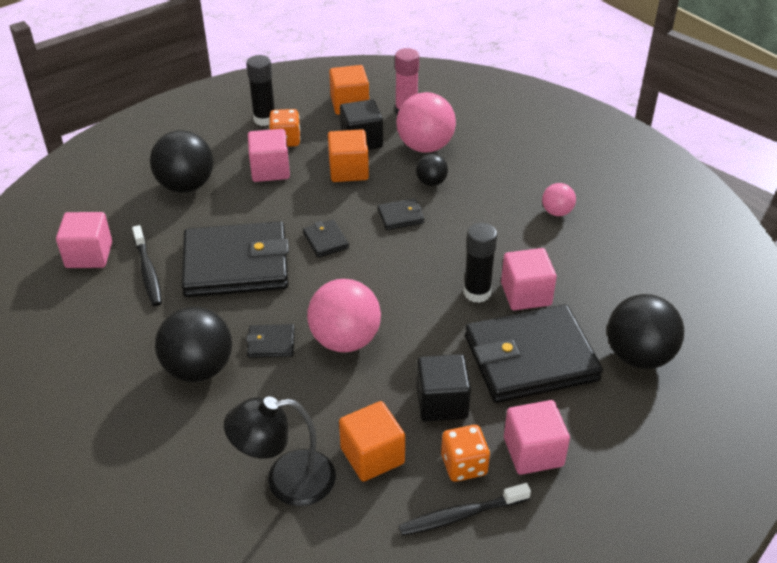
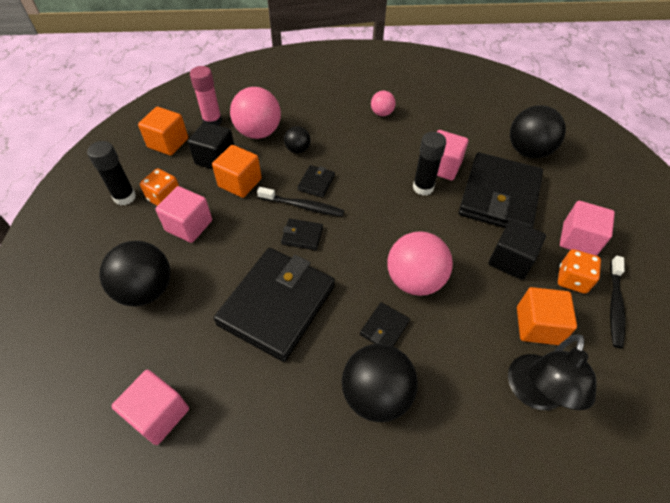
camera: 55 degrees left, 10 degrees up
(148, 272) = (227, 375): black toothbrush -> black toothbrush (302, 206)

